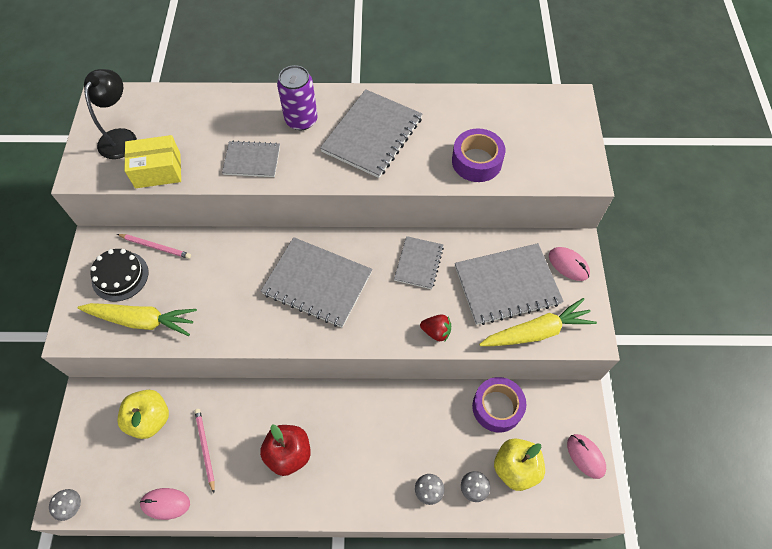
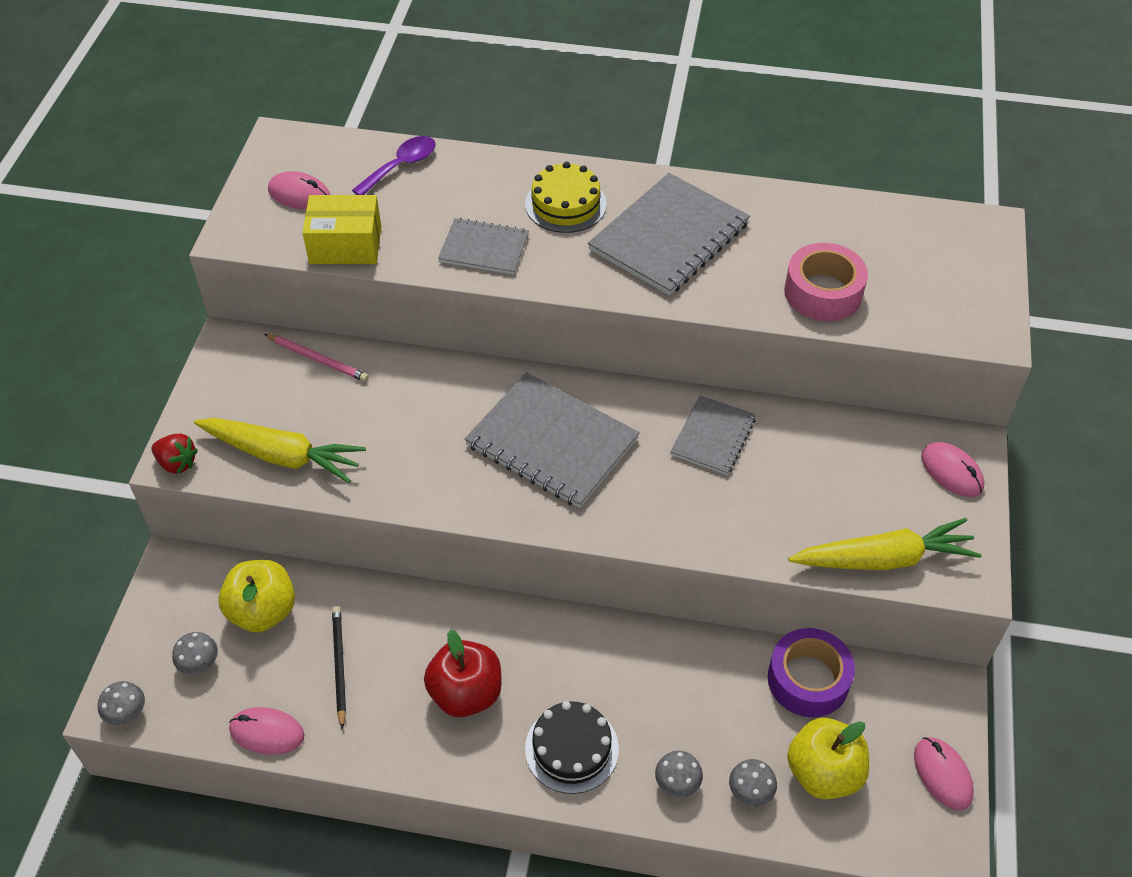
camera: 10 degrees right, 10 degrees down
(114, 462) = (199, 663): none -> grey mushroom
(120, 276) = (259, 392): black cake -> black cake (571, 748)
(121, 137) = (299, 194): black lamp -> pink mouse
(187, 106) = (401, 166): none -> purple spoon
(205, 448) = (339, 665): pink pencil -> black pencil
(301, 120) = (565, 204): purple can -> yellow cake
(436, 332) = (724, 535): red strawberry -> red strawberry (177, 463)
(476, 161) = (823, 292): purple tape -> pink tape
(507, 285) = (847, 486): grey notebook -> none

